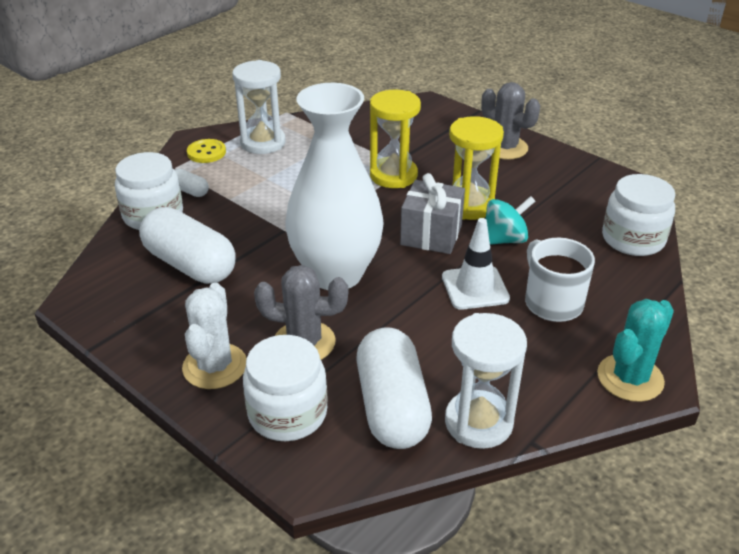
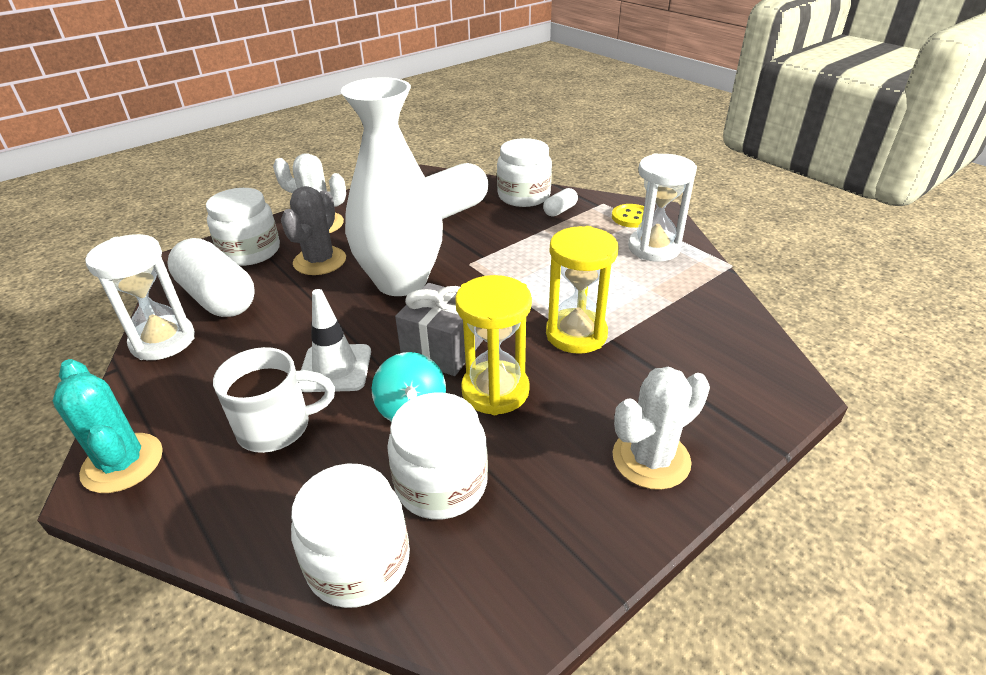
camera: 100 degrees right, 0 degrees up
(392, 406) = (218, 297): white capsule -> white capsule turned 45 degrees clockwise
(504, 148) = (651, 459): grey cactus -> white cactus
(562, 218) = (441, 483): none -> white jar

